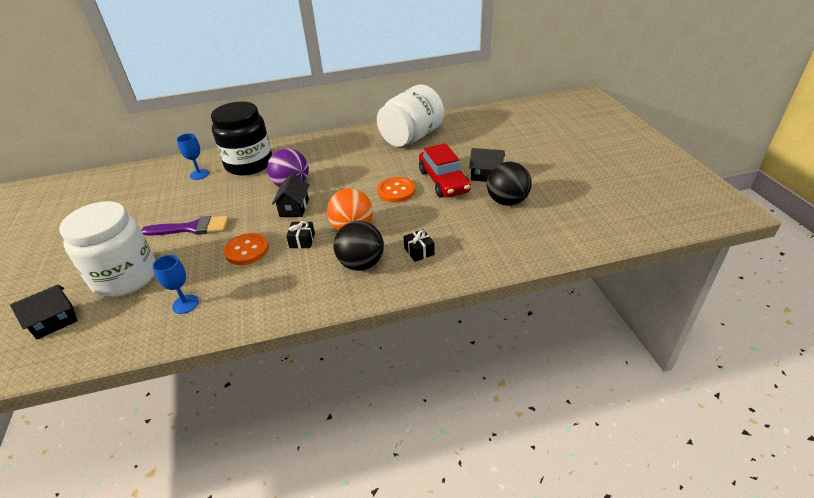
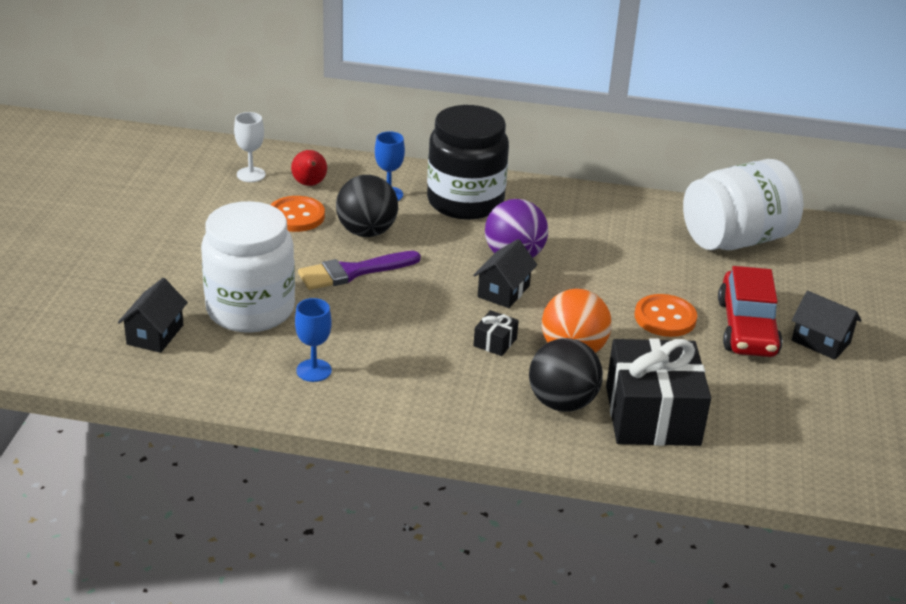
camera: 20 degrees right, 5 degrees down
(55, 322) = (155, 334): black house -> black house turned 60 degrees counterclockwise
(102, 190) = (251, 174): none -> white goblet
(145, 184) = (310, 184): none -> red pear
(191, 228) = (353, 272): purple brush -> purple brush turned 135 degrees clockwise
(247, 250) = (415, 329): orange button -> orange button (296, 216)
(419, 251) = (652, 415): black gift -> black gift, size x2.46
(507, 201) = (828, 392): black ball -> black ball (366, 232)

